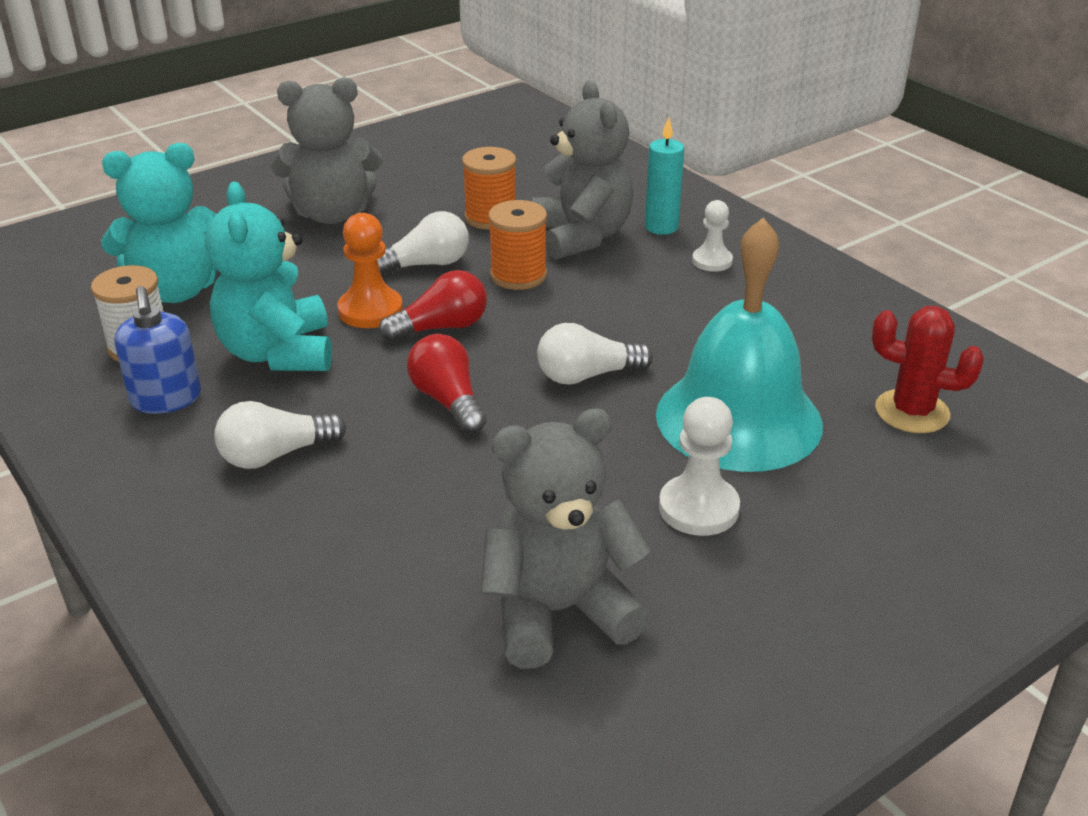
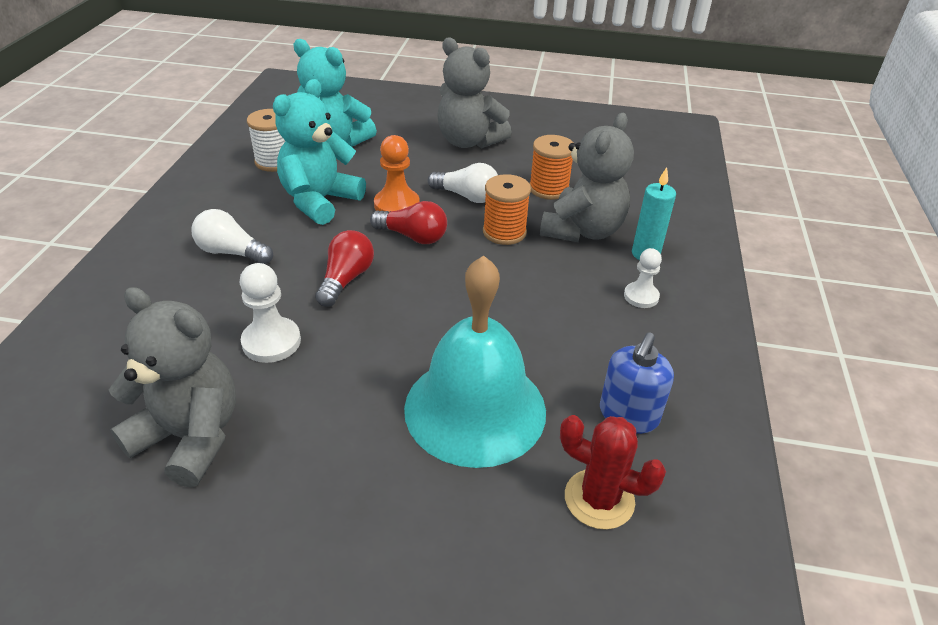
camera: 45 degrees right, 5 degrees up
(166, 399) = (241, 194): blue soap dispenser -> blue soap dispenser (628, 415)
(587, 376) = (437, 316): white light bulb -> none
(698, 508) = (354, 444): white pawn -> white pawn (271, 342)
(912, 412) = (599, 499): red cactus -> red cactus turned 45 degrees counterclockwise

